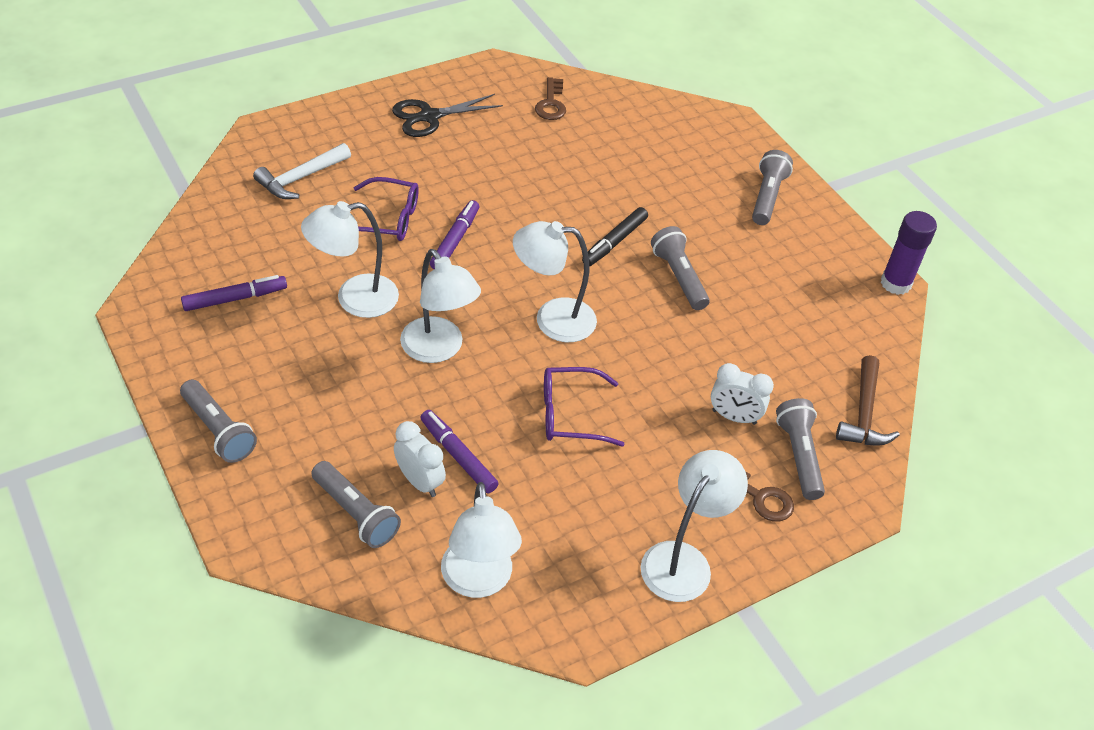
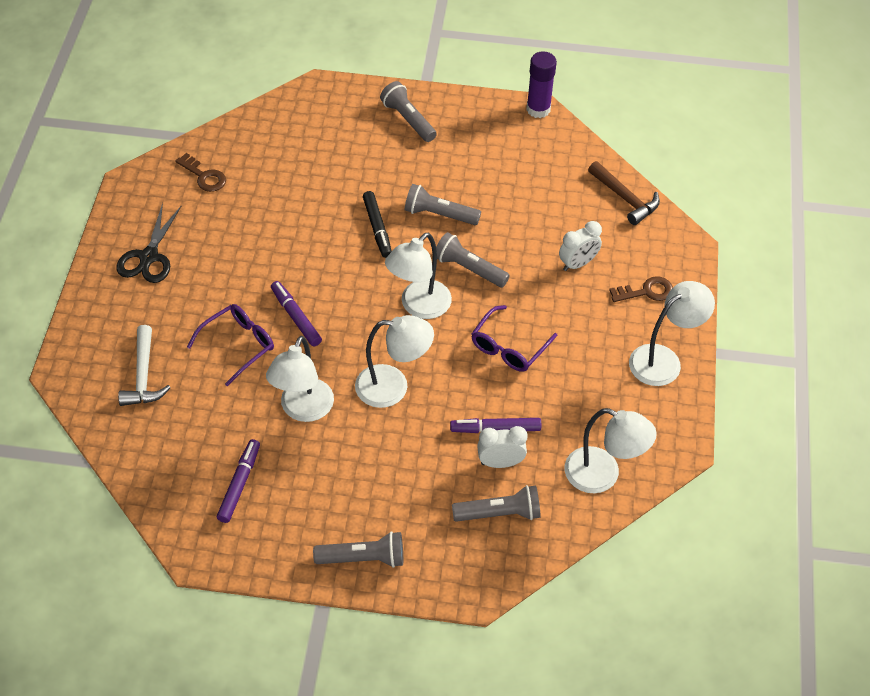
camera: 50 degrees left, 5 degrees up
(683, 560) = (663, 360): white lamp -> white lamp turned 75 degrees clockwise
(799, 456) = (631, 252): grey flashlight -> grey flashlight (469, 269)

